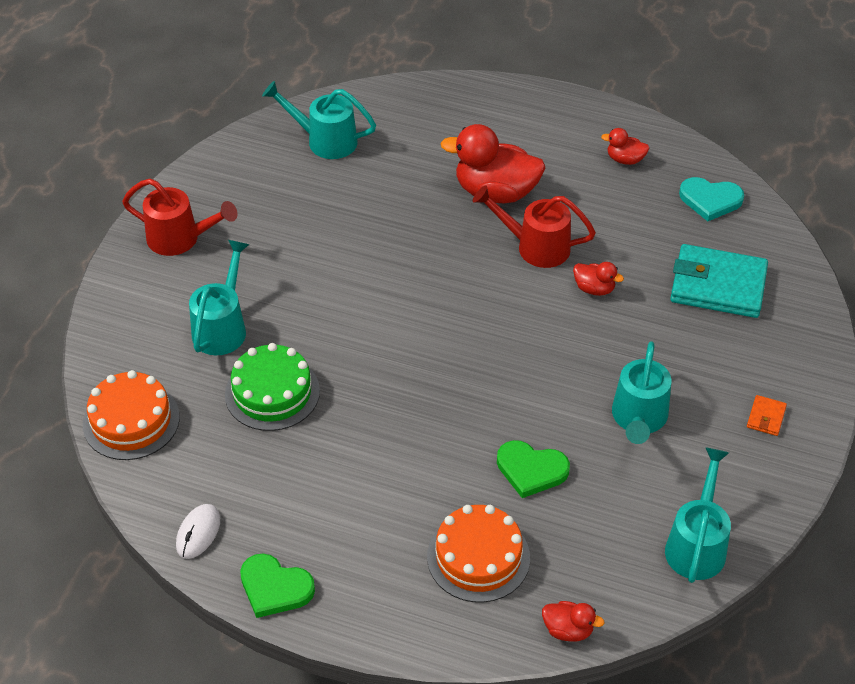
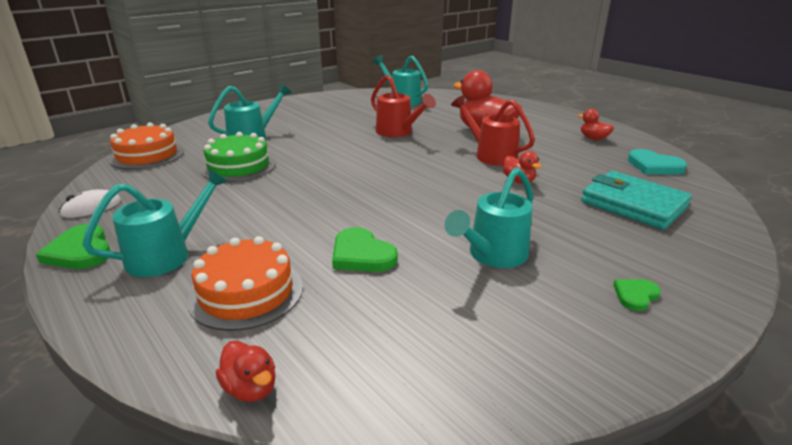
camera: 30 degrees right, 20 degrees down
(180, 239) = (281, 110): red watering can -> red watering can (398, 132)
(697, 544) = (474, 371): turquoise watering can -> turquoise watering can (167, 255)
(766, 417) = (635, 295): orange wallet -> green heart

